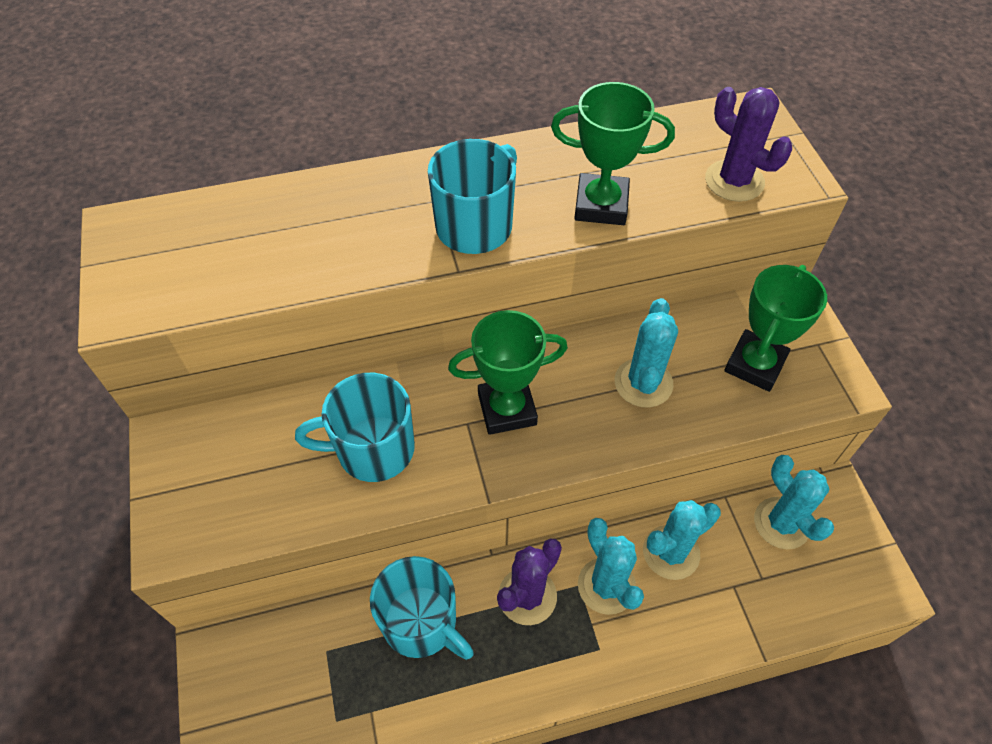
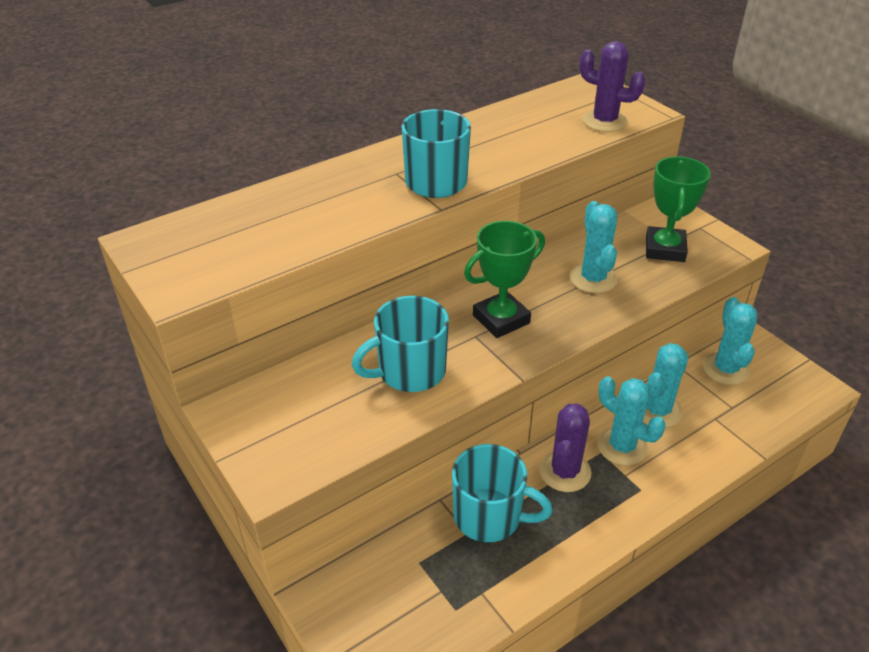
camera: 20 degrees left, 15 degrees down
(601, 205) = (521, 152): green trophy -> none
(781, 523) = (725, 369): turquoise cactus -> turquoise cactus turned 45 degrees clockwise

